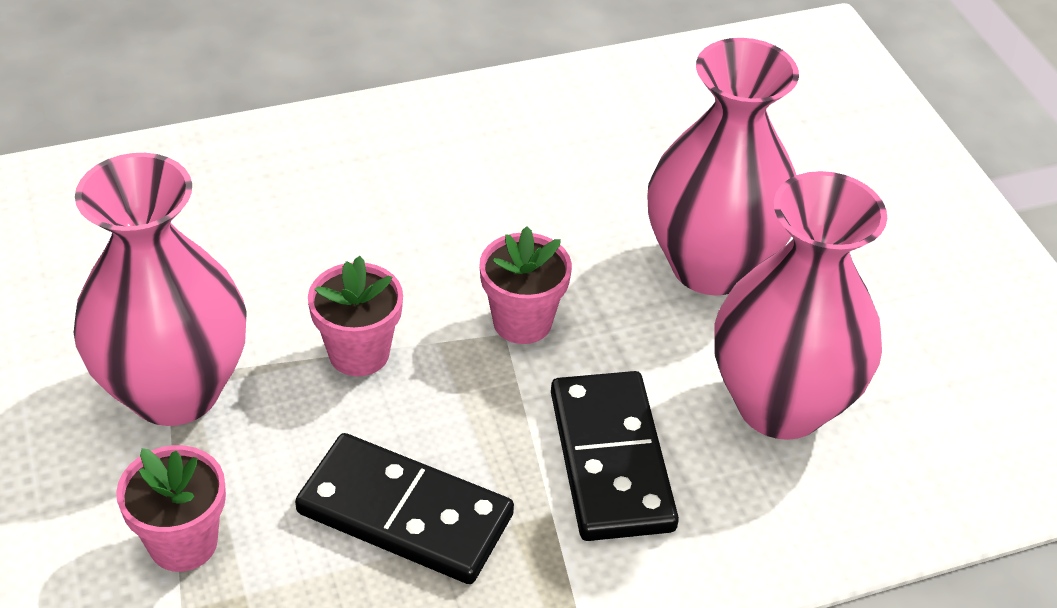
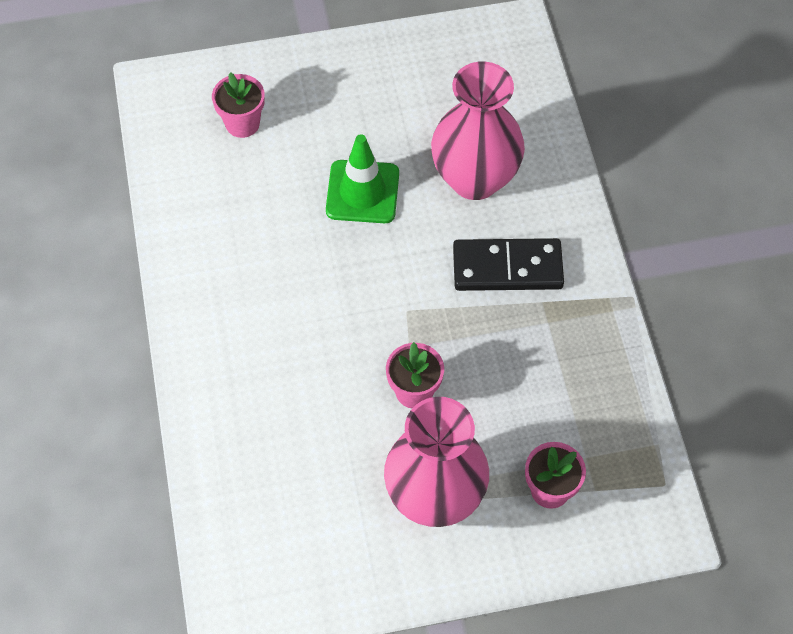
camera: 80 degrees left, 15 degrees up
(404, 514) = (537, 374): black domino -> none
(522, 322) = (398, 299): pink flower pot -> pink flower pot (242, 123)
(711, 266) = (362, 192): pink vase -> green traffic cone

